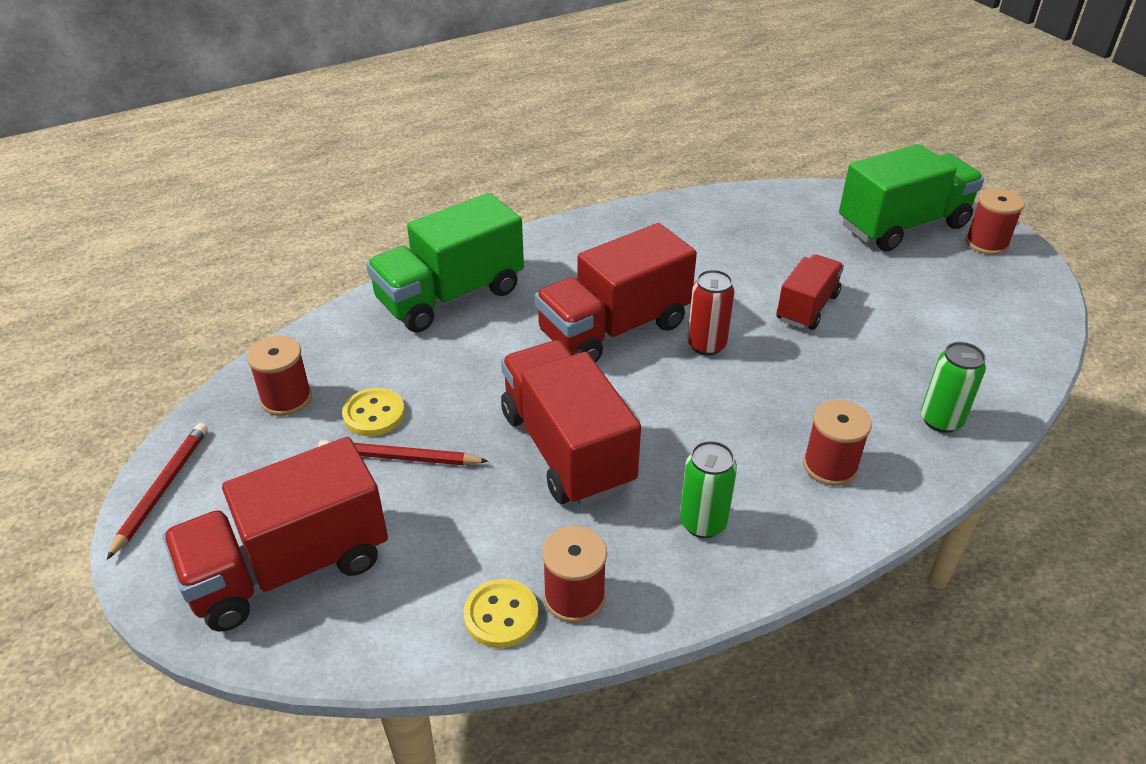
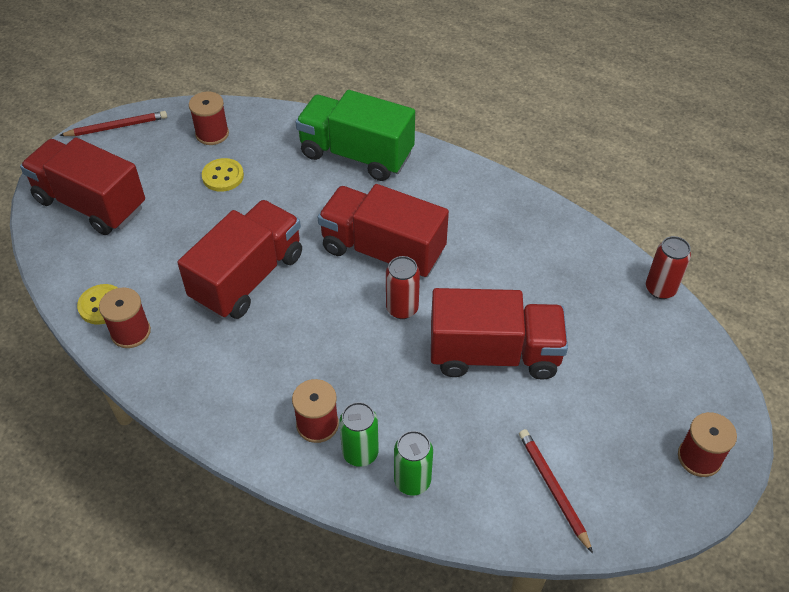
camera: 60 degrees right, 10 degrees up
(400, 457) = (194, 205): red pencil -> red pencil (553, 489)
(703, 523) = (222, 371): green can -> green can (360, 453)
(791, 190) = (660, 289): none -> red can
(807, 307) = (494, 353): red truck -> red truck, size x1.70
(902, 225) = (672, 385): green truck -> none

